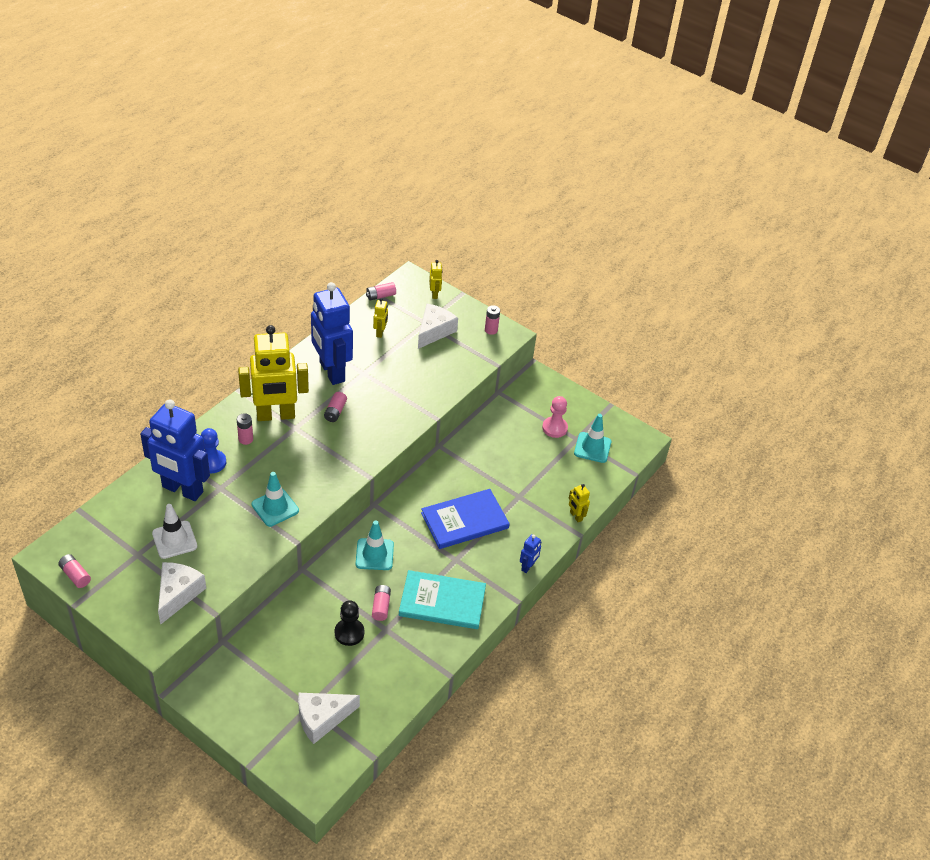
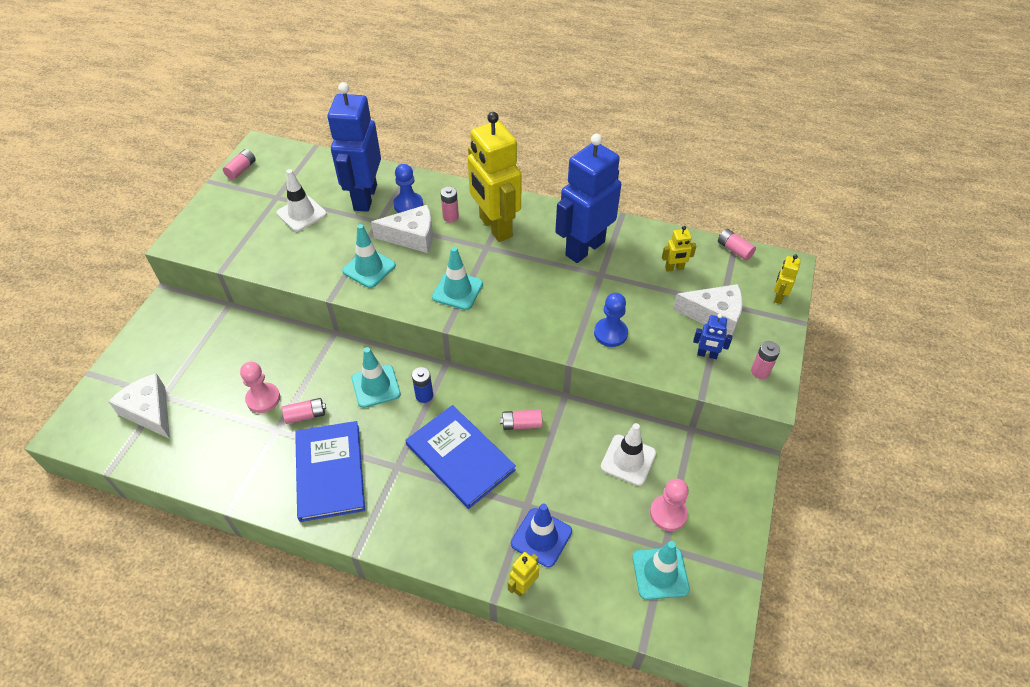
camera: 75 degrees right, 5 degrees up
(178, 594) = (237, 238): white cheese -> white cheese (412, 237)
(333, 459) = (457, 290): none -> turquoise traffic cone
(335, 412) = (527, 270): pink battery -> pink battery (521, 424)
(349, 633) = (263, 399): black pawn -> pink pawn
(399, 526) = (424, 395): none -> blue battery
(422, 388) = (610, 333): none -> blue pawn
(434, 294) = (778, 296): yellow robot -> yellow robot turned 135 degrees clockwise
(442, 602) = (330, 472): turquoise book -> blue book
(507, 432) = (628, 460): none -> white traffic cone
(528, 567) = (414, 550): blue robot -> blue robot (707, 355)
(545, 496) = (541, 537): none -> blue traffic cone

